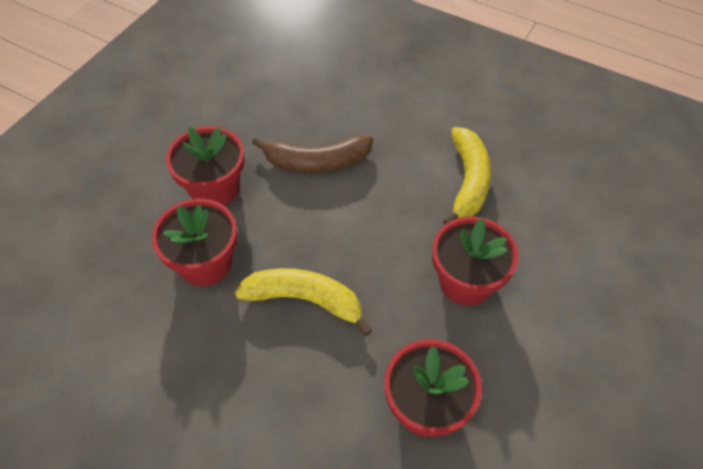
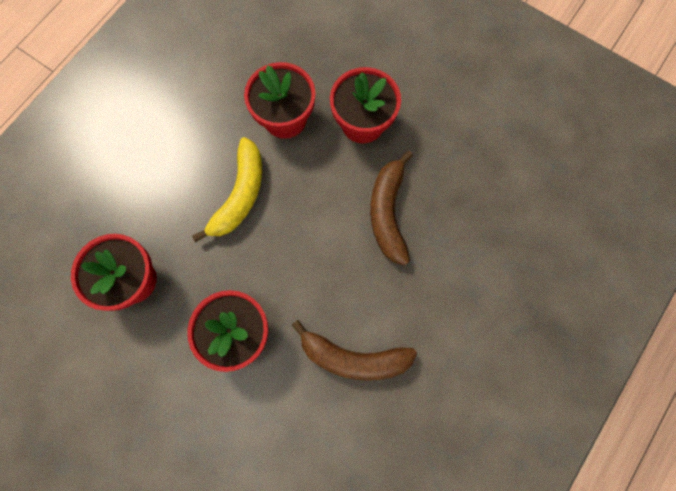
camera: 95 degrees right, 20 degrees up
(468, 181) = (353, 357): yellow banana -> brown banana

